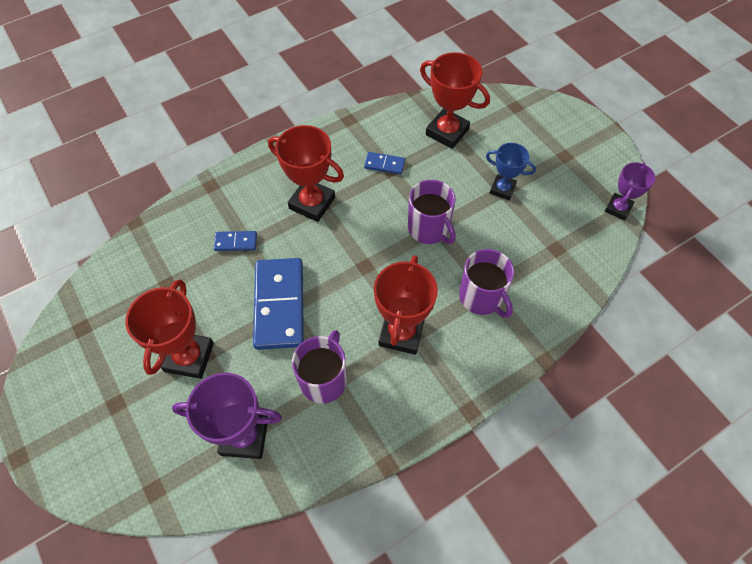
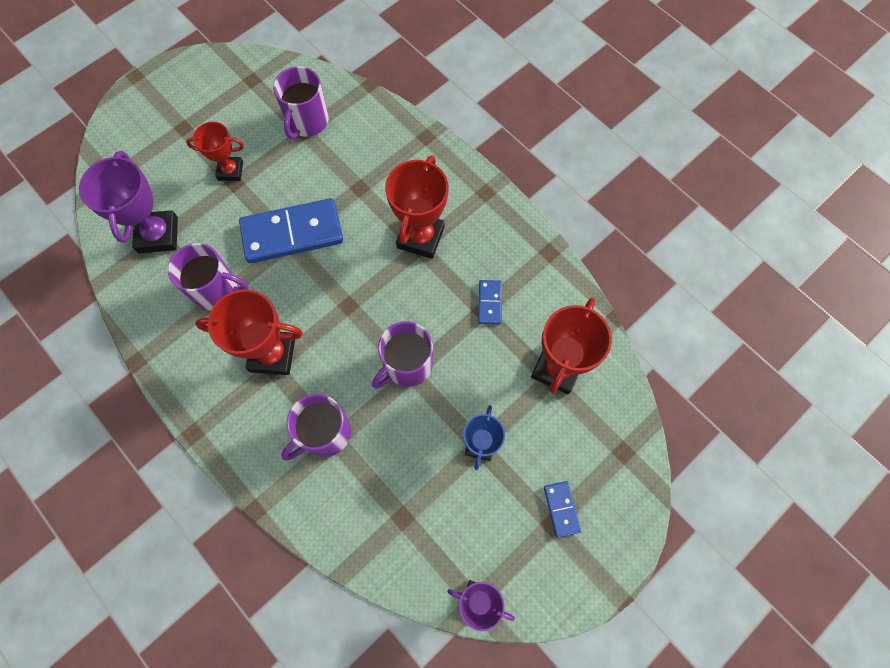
camera: 80 degrees right, 10 degrees up
(156, 280) = (307, 121): none -> purple mug
(189, 357) = (230, 171): red trophy -> red trophy, size x0.62
(236, 242) = (359, 177): blue domino -> blue domino (561, 509)

